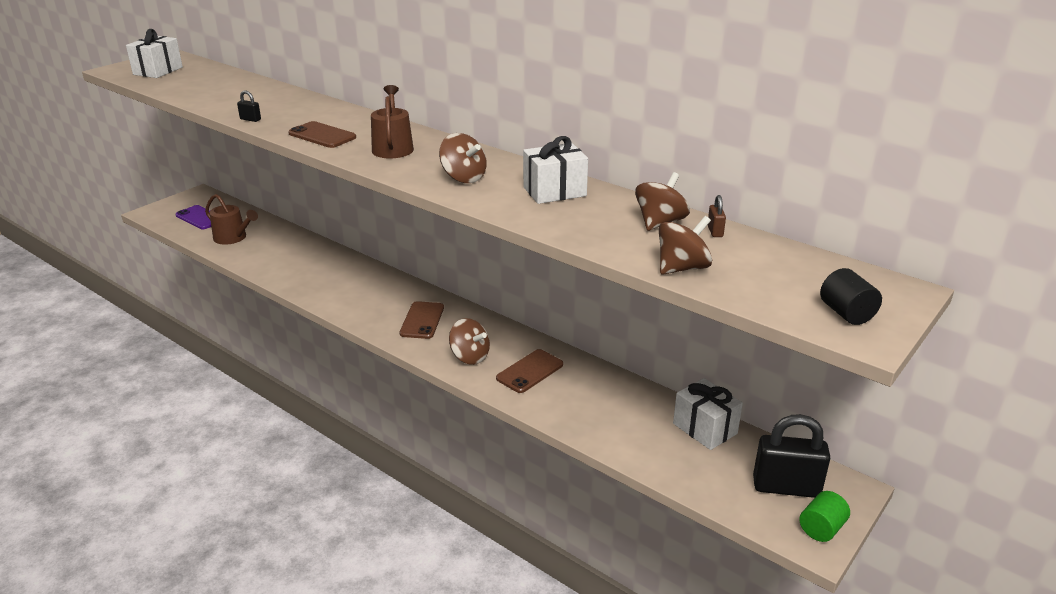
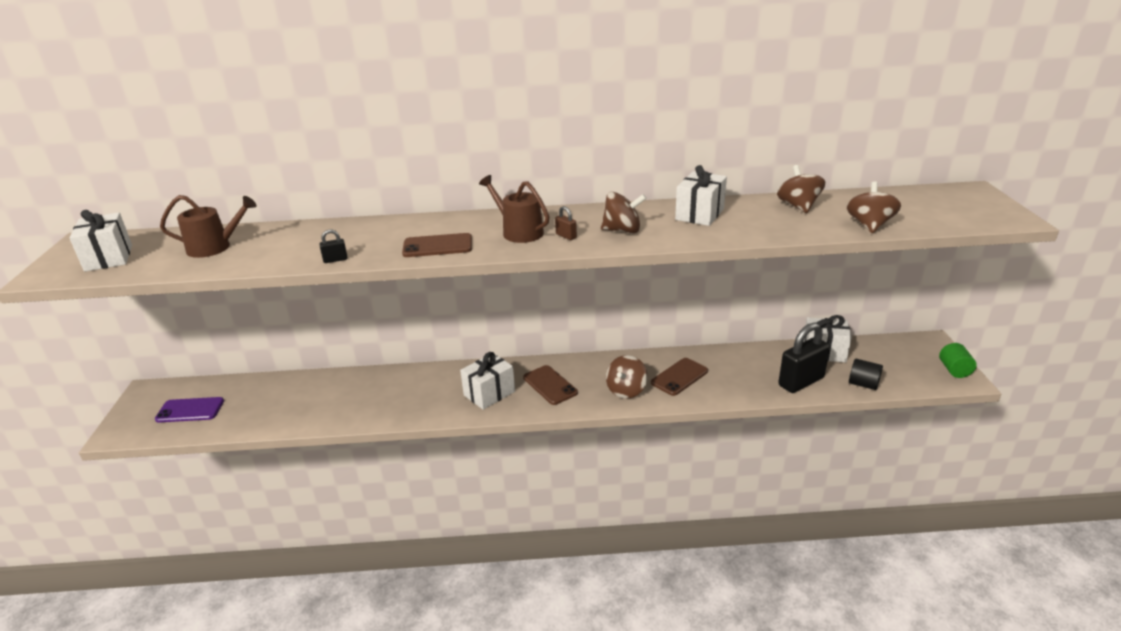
camera: 40 degrees left, 0 degrees up
(233, 238) = (262, 410): brown watering can -> brown watering can (214, 247)
(373, 302) = (489, 393): none -> white gift
(470, 357) = (626, 390): brown spinning top -> brown spinning top turned 120 degrees clockwise
(530, 371) = (679, 377): brown phone -> brown phone turned 45 degrees clockwise
(715, 231) = (834, 198): brown padlock -> brown padlock (566, 236)
(786, 487) = (907, 359): black padlock -> black padlock (801, 382)
(846, 313) = (982, 212): black cylinder -> black cylinder (863, 384)

